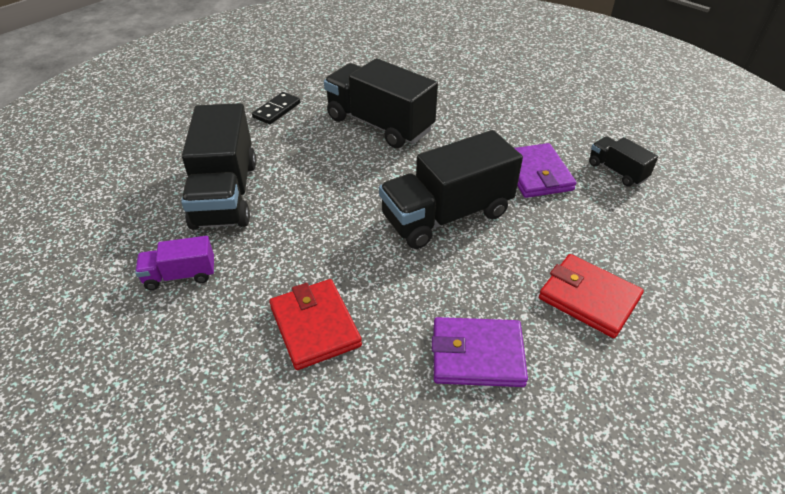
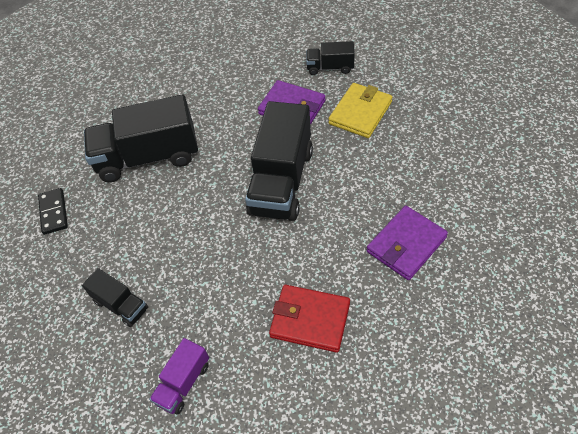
camera: 45 degrees left, 10 degrees up
(225, 194) = (121, 305): black truck -> black truck, size x0.49
(588, 298) = (412, 160): red wallet -> none
(594, 223) = (360, 113): none -> yellow wallet

